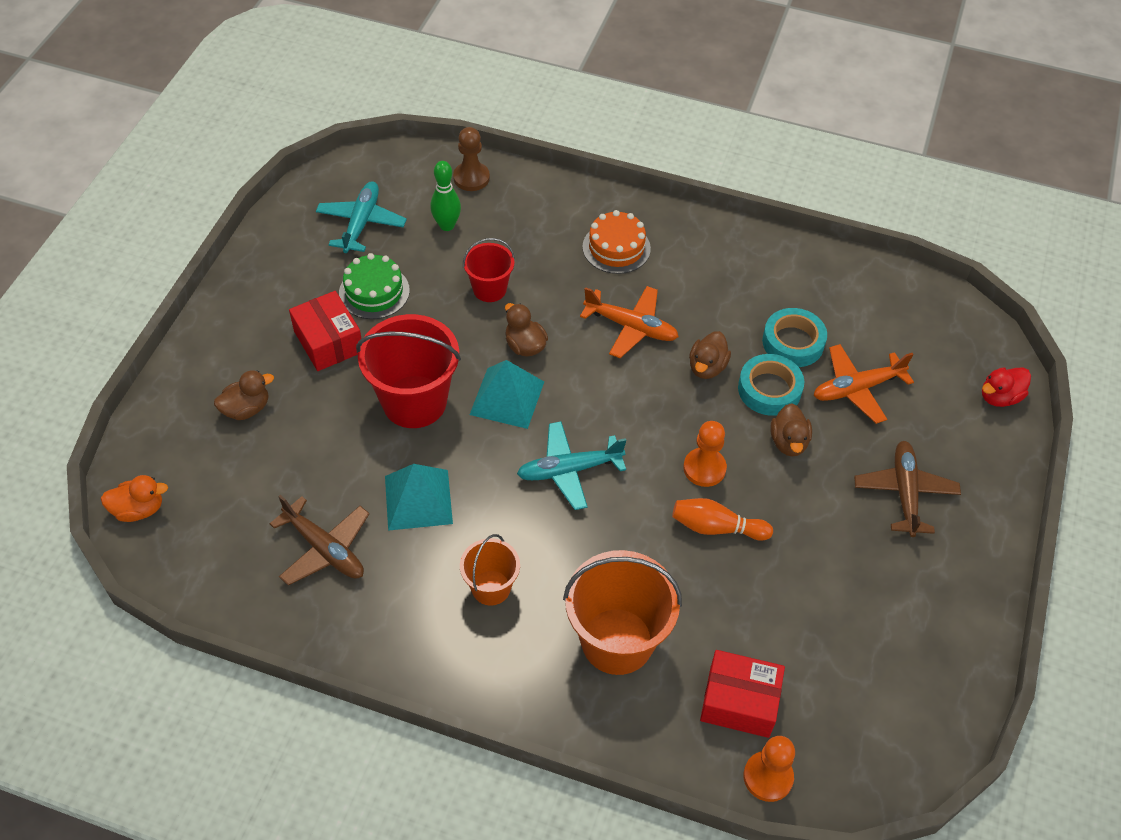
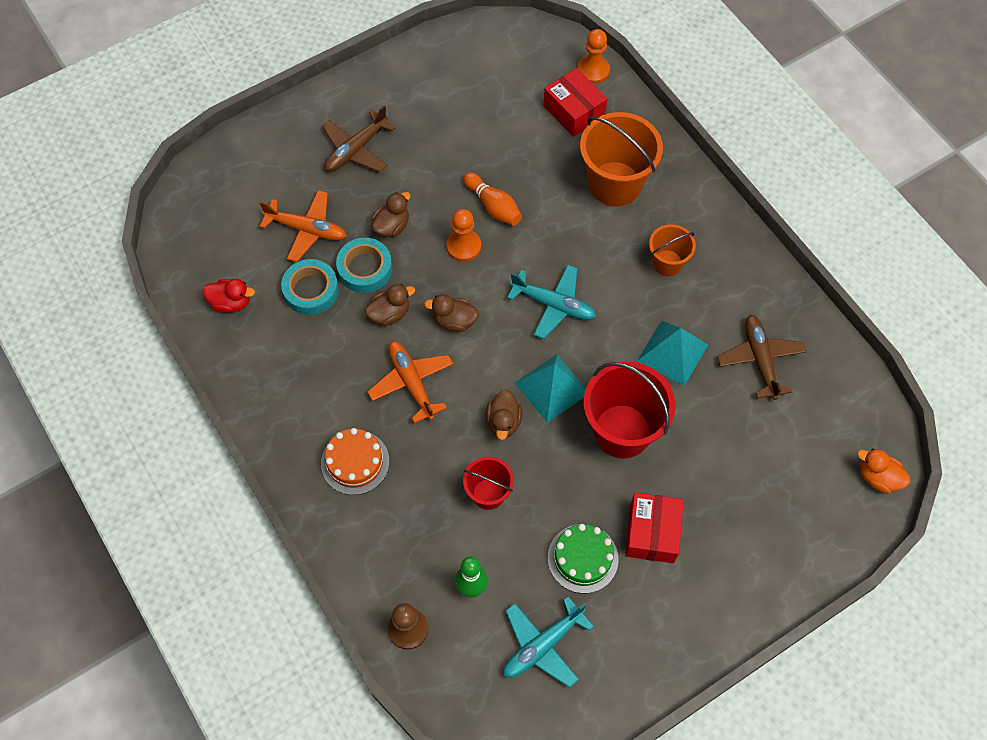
camera: 140 degrees left, 10 degrees up
(246, 409) = (753, 512): brown duck -> brown duck (454, 321)
(999, 397) = (224, 163): red duck -> red duck (231, 302)

